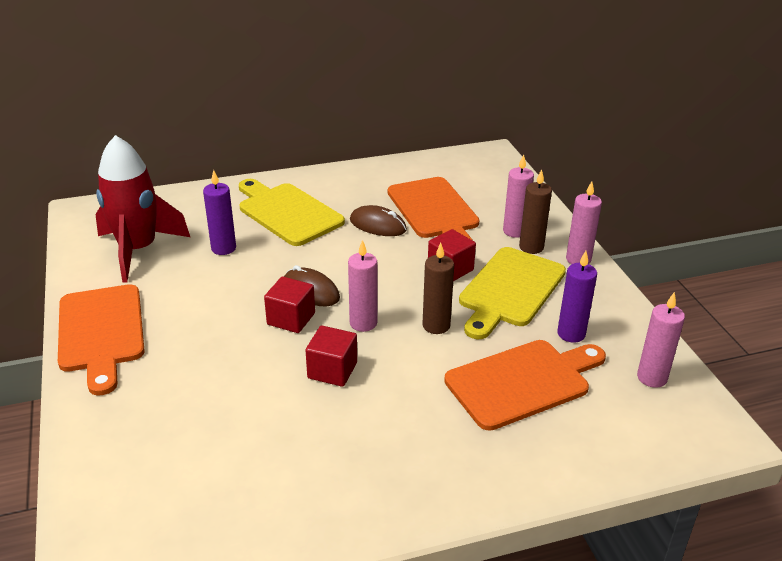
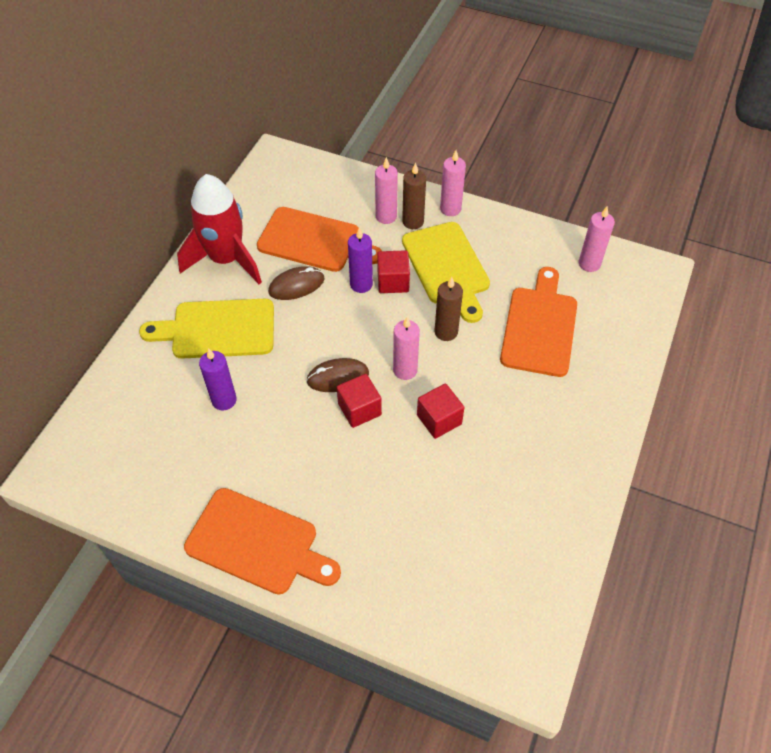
camera: 50 degrees left, 20 degrees up
(138, 250) = (163, 461): red rocket -> red rocket (226, 259)
(571, 334) = (518, 270): purple candle -> purple candle (361, 284)

